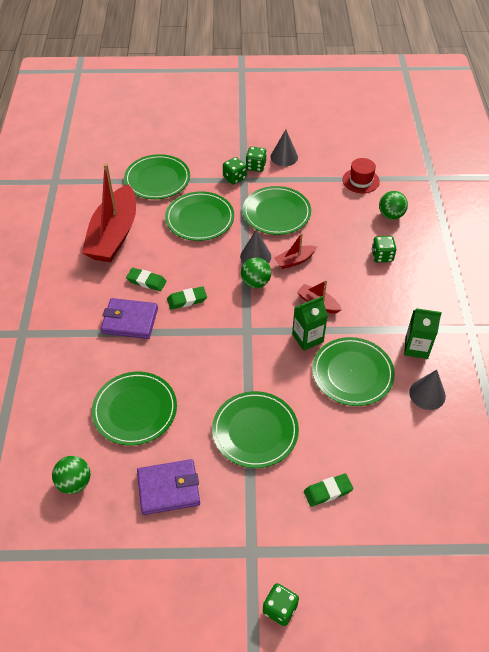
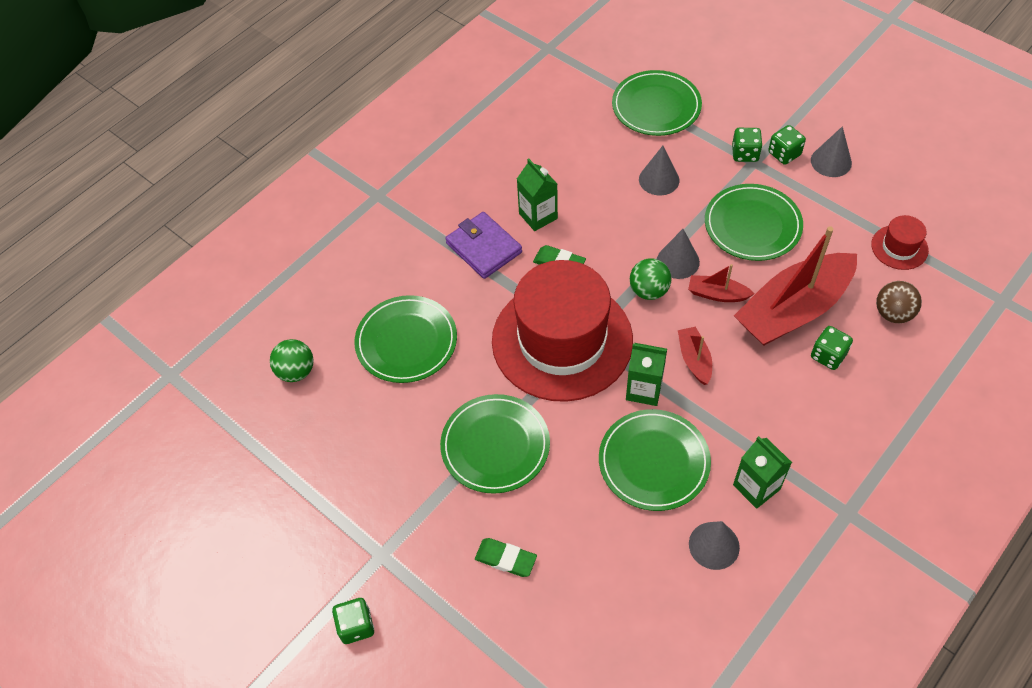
camera: 45 degrees right, 5 degrees up
(114, 235) = (553, 144): red boat -> red boat (793, 310)
(146, 281) = (538, 216): green eraser -> green carton
(168, 488) = (366, 439): purple wallet -> none
(200, 218) = (659, 179): green plate -> grey cone
(233, 342) = (562, 340): none -> red hat
(391, 215) = (893, 314): green ball -> brown ball

